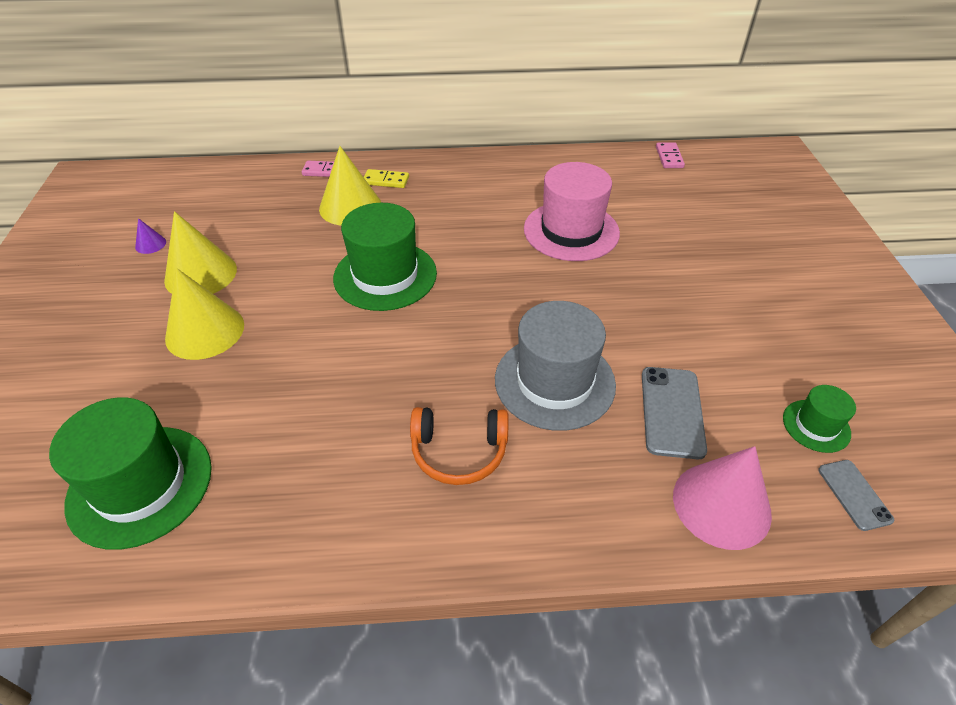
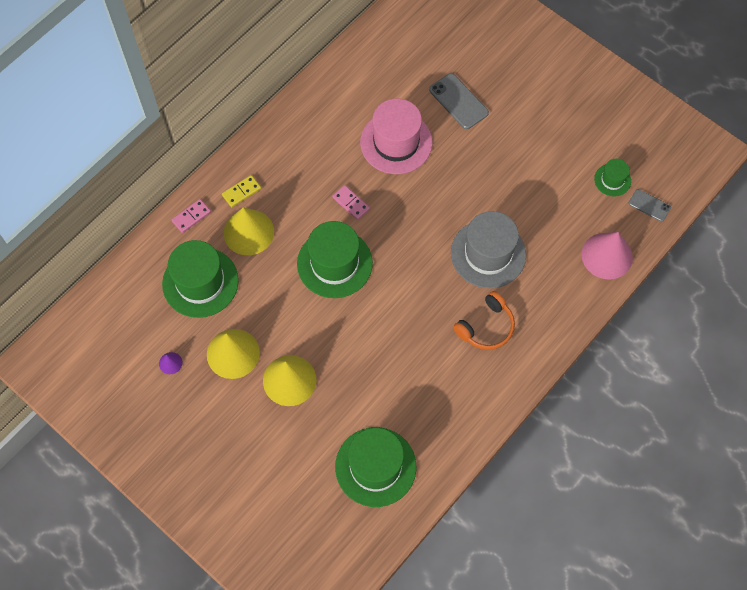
camera: 45 degrees left, 20 degrees up
(262, 211) = (200, 282): none -> green hat
(669, 157) = (389, 24): pink domino -> pink domino (351, 203)
(672, 412) = (551, 225): grey phone -> grey phone (458, 101)

